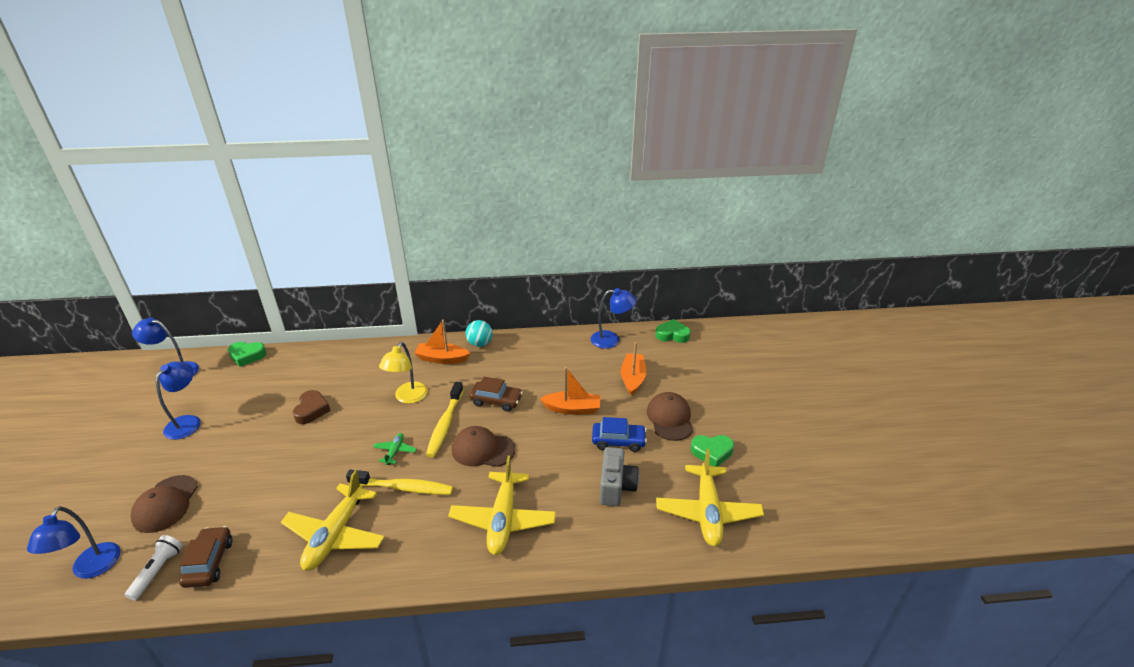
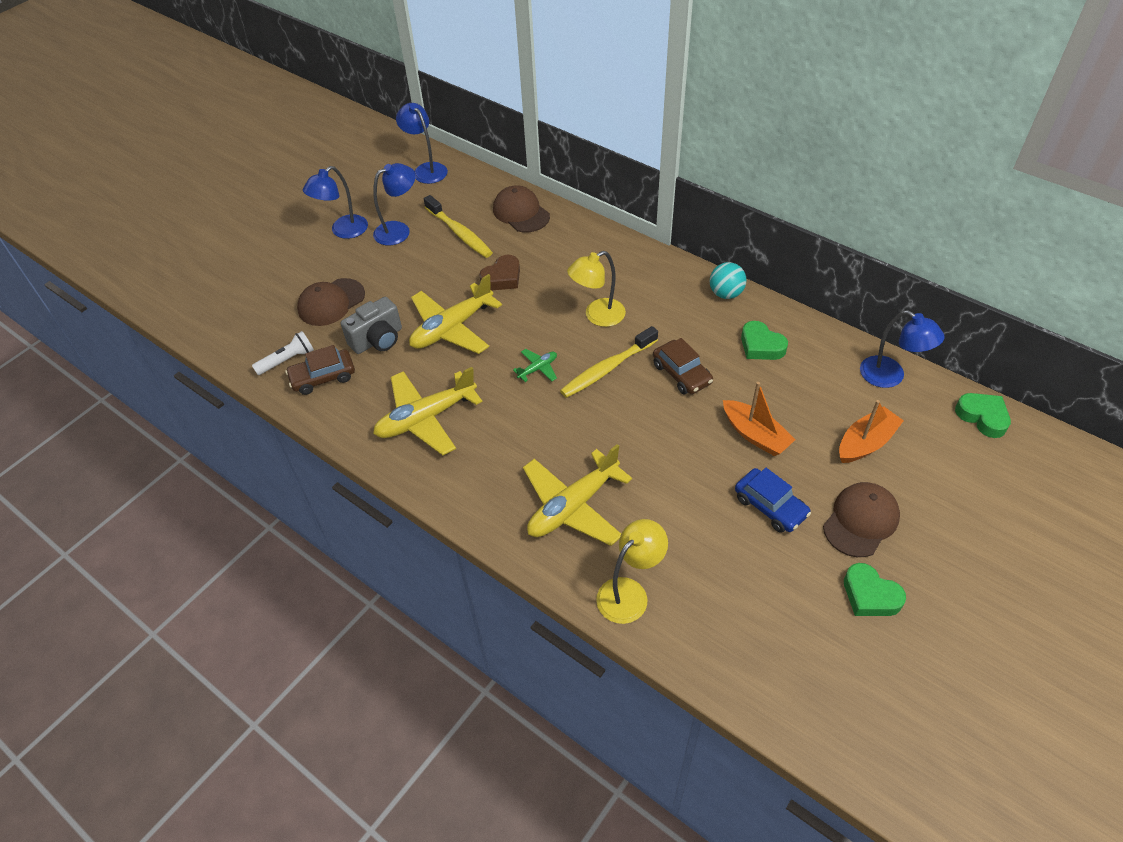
camera: 45 degrees right, 15 degrees up
(91, 569) = (251, 328): blue lamp -> blue lamp (343, 231)
(209, 562) = (323, 377): brown car -> brown car turned 150 degrees counterclockwise
(247, 356) = (493, 184): green heart -> green heart (761, 346)
(404, 488) = (515, 412): yellow toothbrush -> yellow toothbrush (460, 233)
(442, 359) = (669, 290): orange boat -> none
(482, 449) = (619, 420): brown cap -> brown cap (521, 212)
(589, 545) = (629, 592): none -> yellow lamp
(616, 487) = (716, 554): grey camera -> grey camera (378, 340)
(707, 512) = (790, 655): yellow plane -> yellow plane (452, 328)

